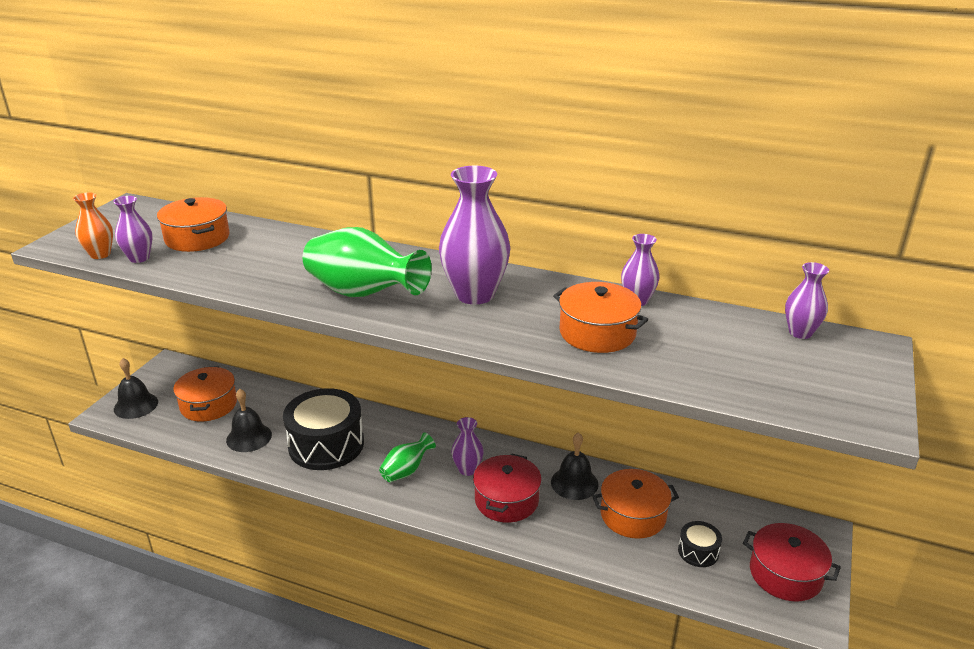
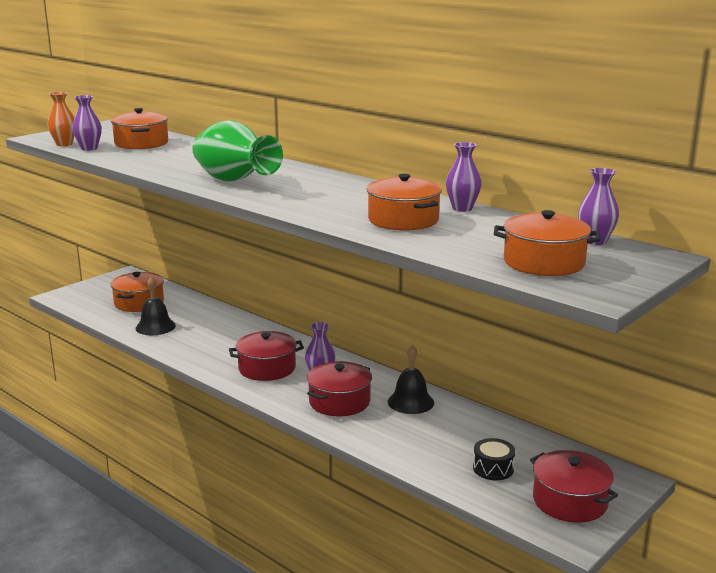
camera: 20 degrees right, 10 degrees down
(136, 405) = (84, 294): black bell -> none
(326, 444) = (213, 341): black drum -> none
(406, 471) = (267, 368): green vase -> red pot
(475, 294) = (323, 190): purple vase -> none
(633, 515) = (449, 433): orange pot -> orange pot (544, 262)

